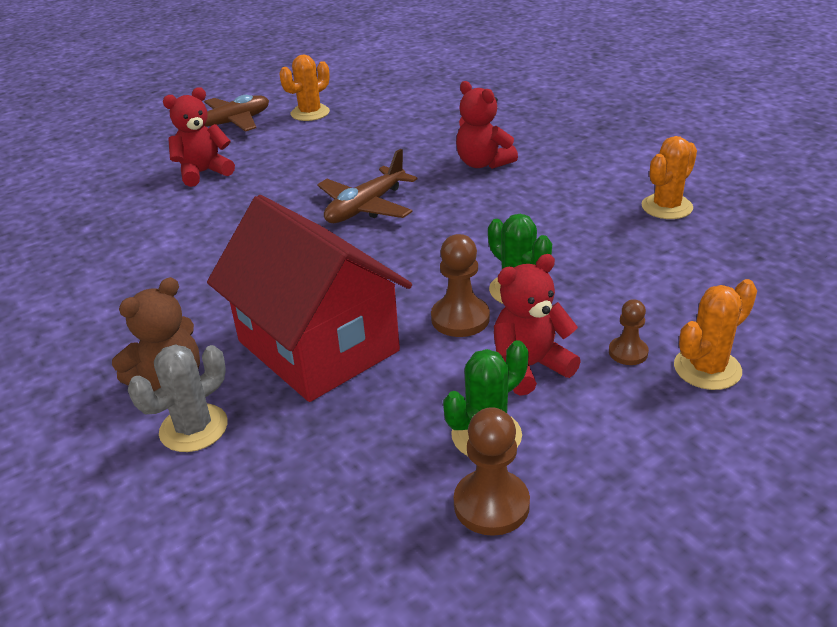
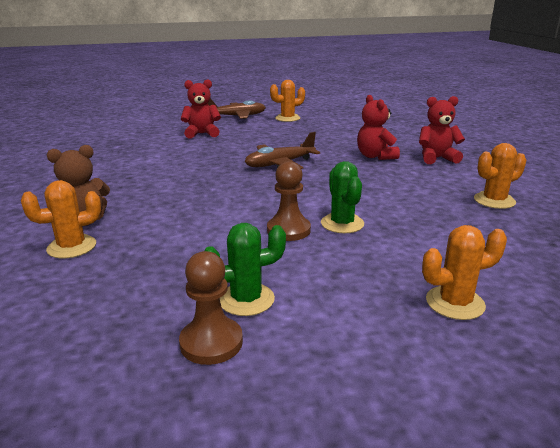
camera: 20 degrees right, 10 degrees down
(194, 428) = (72, 247): grey cactus -> orange cactus
(318, 346) = (184, 224): red house -> none
(529, 367) = (313, 268): red teddy bear -> red teddy bear (436, 158)
(628, 352) = (396, 277): brown pawn -> none

